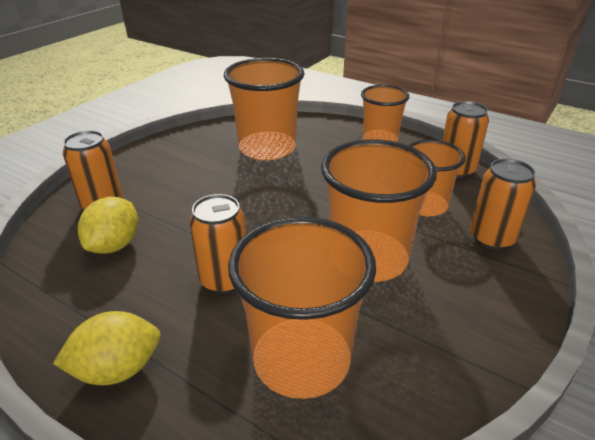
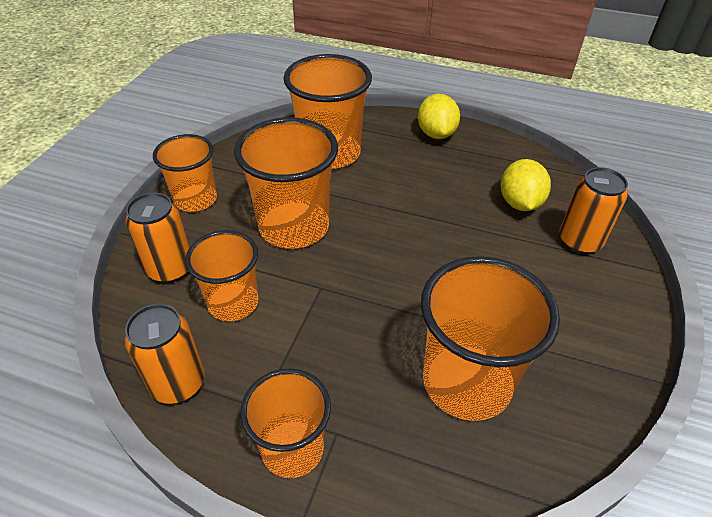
camera: 165 degrees right, 10 degrees up
(117, 369) = (436, 134): yellow lemon -> yellow lemon turned 60 degrees counterclockwise
(224, 279) = (407, 191): orange can -> none
(493, 312) = (195, 199): none -> orange cup

